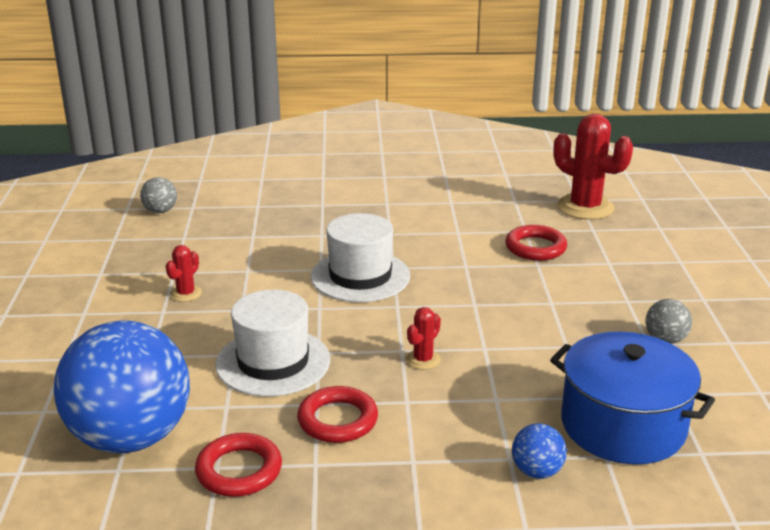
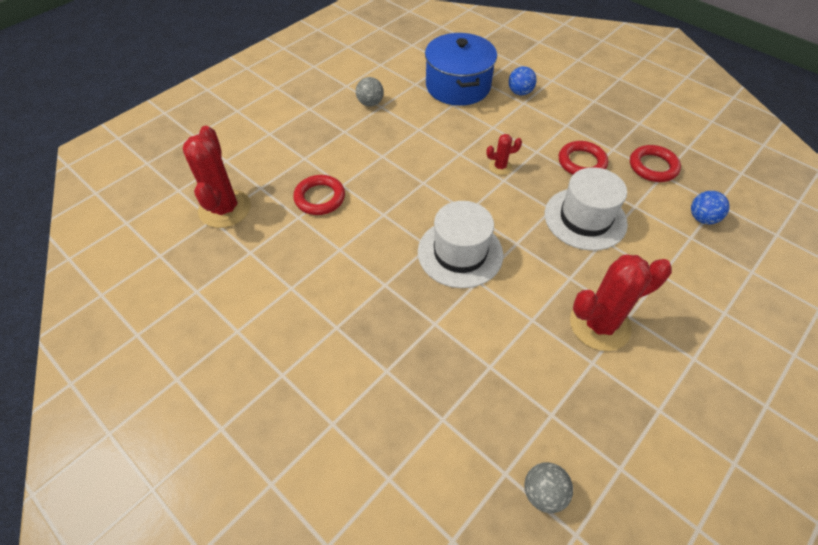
camera: 135 degrees left, 25 degrees up
(131, 437) = (702, 218): blue ball -> blue ball, size x0.40
(186, 294) = (599, 324): red cactus -> red cactus, size x2.11

